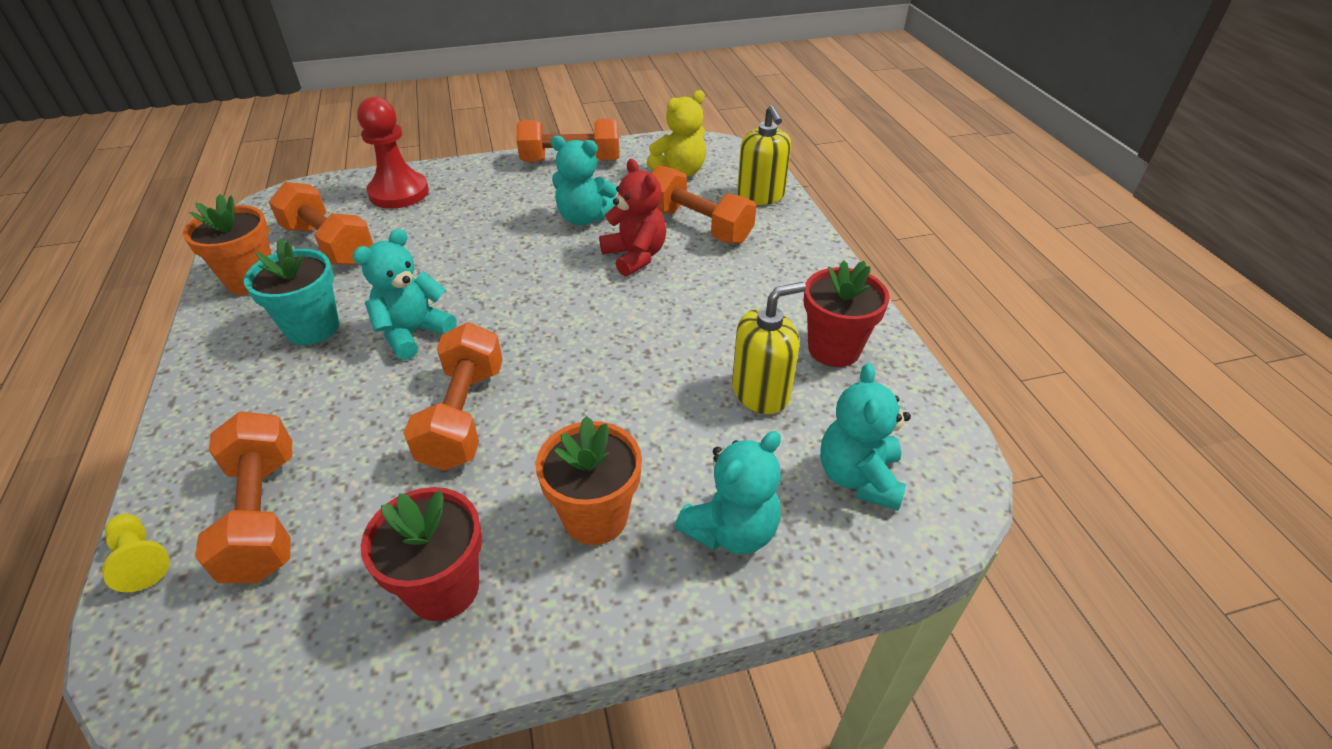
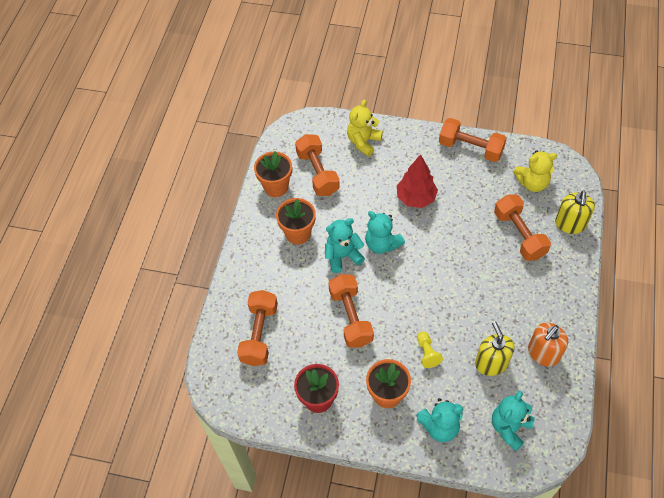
camera: 30 degrees right, 15 degrees up
(141, 560) = (213, 335): yellow pawn -> yellow pawn (427, 353)
(313, 328) = (298, 233): turquoise flower pot -> orange flower pot
(399, 193) = (363, 142): red pawn -> yellow teddy bear
(463, 416) = (350, 317): orange dumbbell -> orange dumbbell turned 45 degrees counterclockwise
(514, 229) = (416, 198): none -> red tree
(584, 218) = (457, 203): turquoise teddy bear -> turquoise teddy bear (382, 244)
(635, 256) = (472, 246): red teddy bear -> none
(760, 392) = (491, 363): yellow soap dispenser -> yellow soap dispenser turned 105 degrees counterclockwise
(834, 349) = (543, 353): red flower pot -> orange soap dispenser

